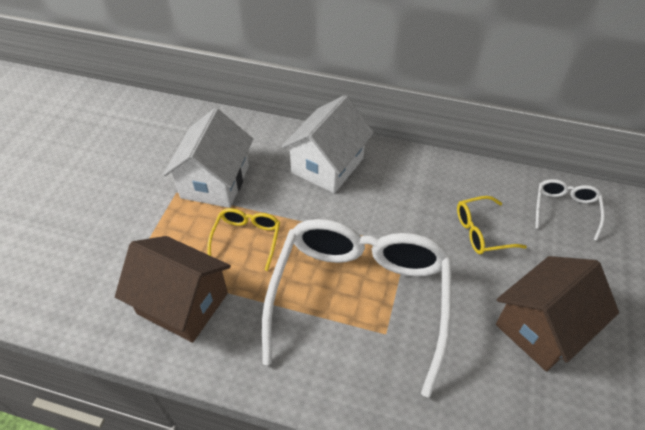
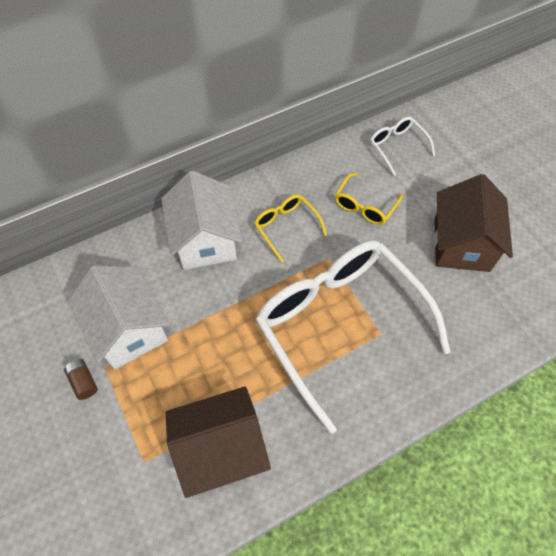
camera: 45 degrees left, 10 degrees up
(155, 190) = (83, 382): none -> brown battery
(246, 239) = (211, 354): yellow glasses -> yellow glasses (286, 227)

